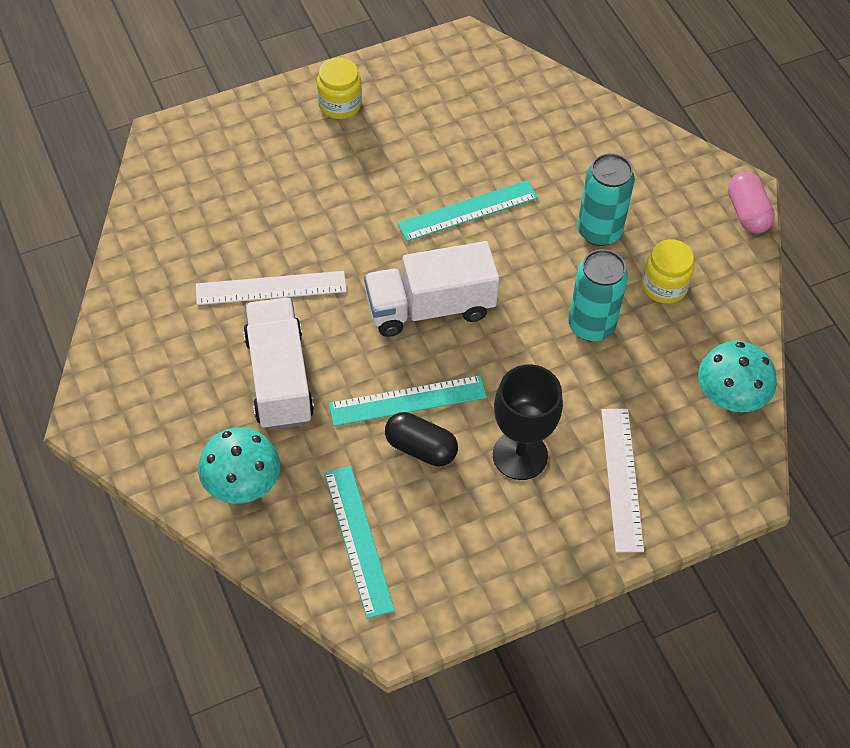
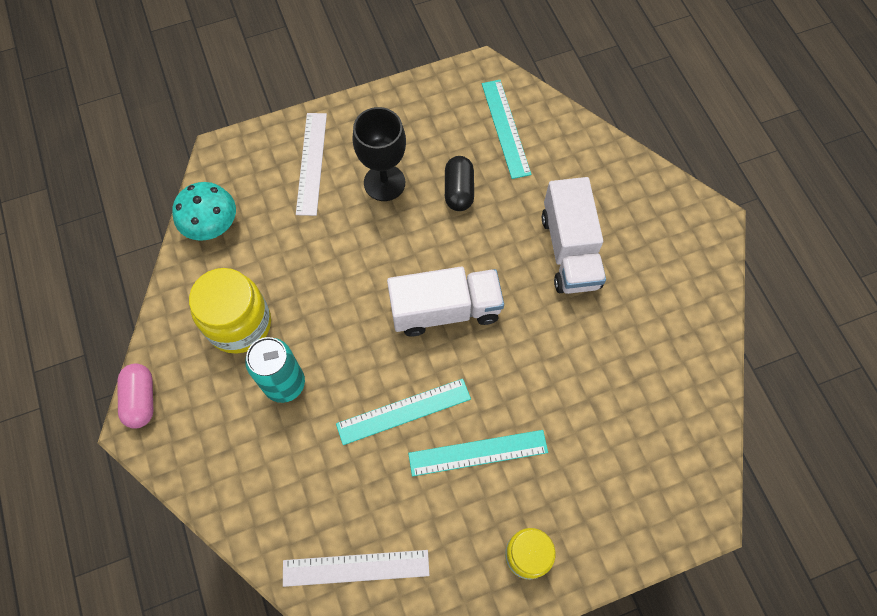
camera: 175 degrees left, 10 degrees up
(242, 482) = (591, 171): turquoise mushroom -> none
(271, 288) = (583, 334): white ruler -> white ruler (356, 568)
(408, 401) = (467, 228): turquoise ruler -> turquoise ruler (478, 452)
(420, 448) = (459, 191): black capsule -> black capsule turned 60 degrees clockwise
(591, 325) = (310, 288): turquoise can -> none
(664, 286) = (239, 324): yellow jar -> yellow jar, size x1.62

